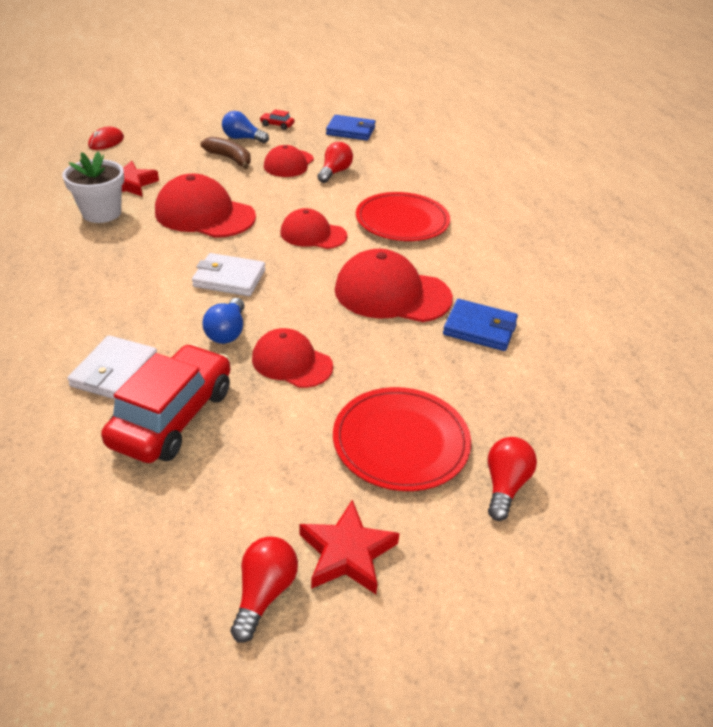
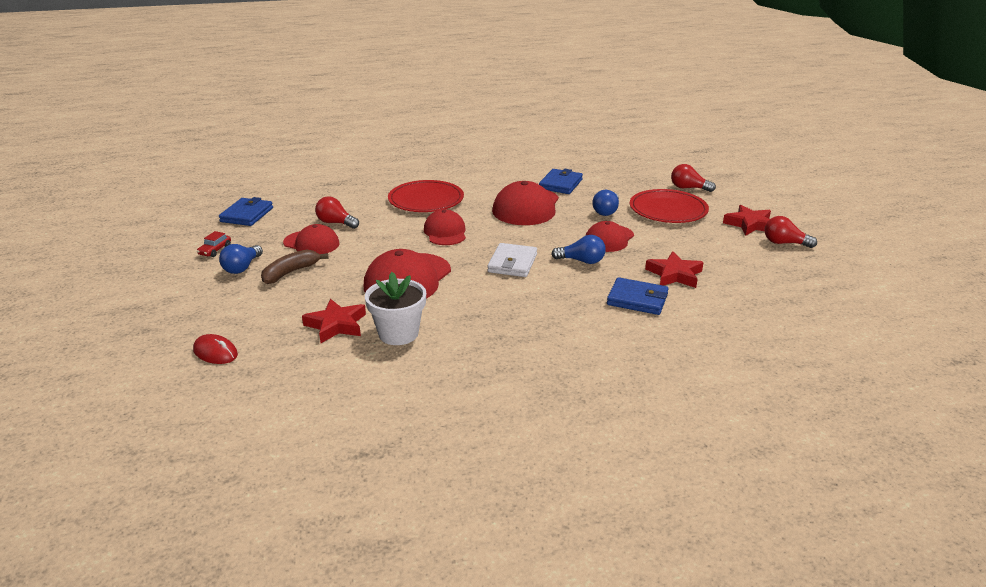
camera: 85 degrees left, 10 degrees down
(115, 371) = (637, 299): white wallet -> blue wallet
(173, 416) = (674, 274): red car -> red star
(313, 234) = (445, 232): red cap -> red cap turned 150 degrees clockwise
(385, 368) = (606, 211): none -> blue light bulb

